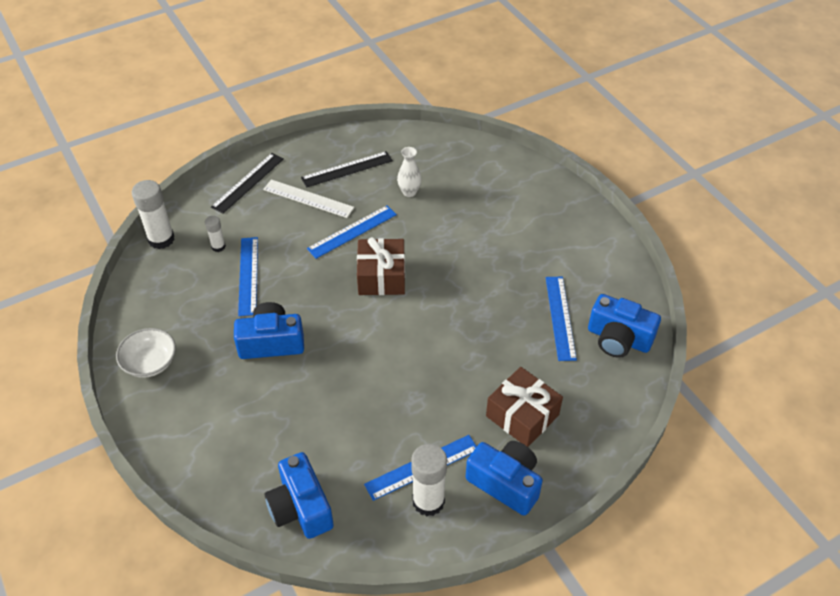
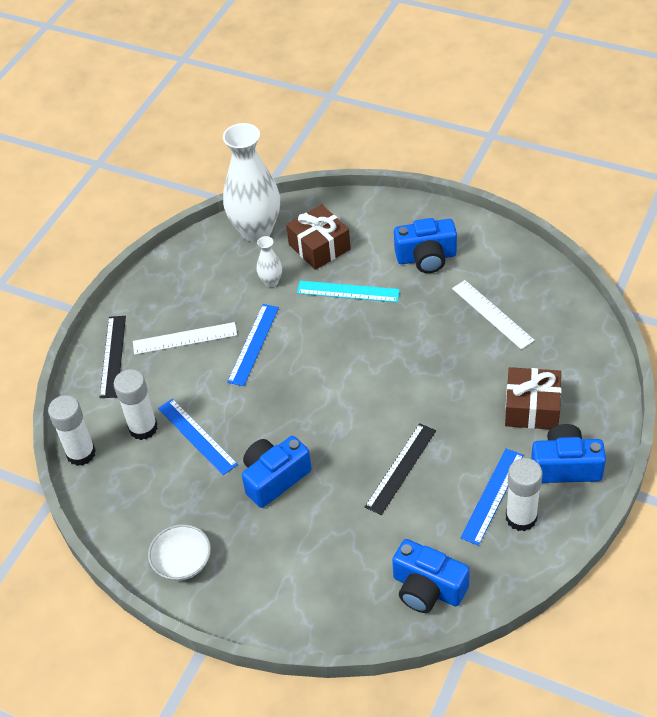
camera: 30 degrees left, 0 degrees up
(218, 246) = (143, 428): white glue stick -> white glue stick, size x1.86
(347, 169) = (195, 293): black ruler -> black ruler (401, 468)
(381, 276) = (316, 367): brown gift -> brown gift (319, 247)
(434, 148) = (256, 230): none -> white vase
(460, 232) = (348, 291): none -> turquoise ruler
(560, 317) = (492, 314): blue ruler -> white ruler
(618, 339) = (551, 304): blue camera -> blue camera (426, 257)

